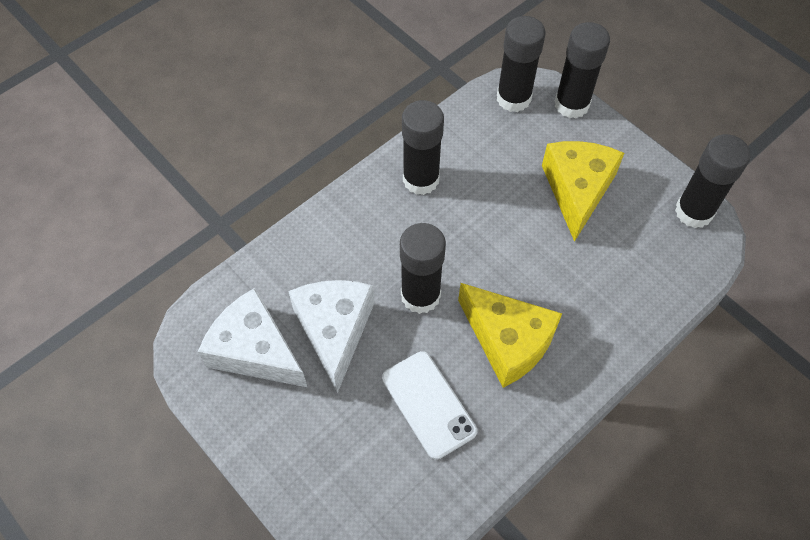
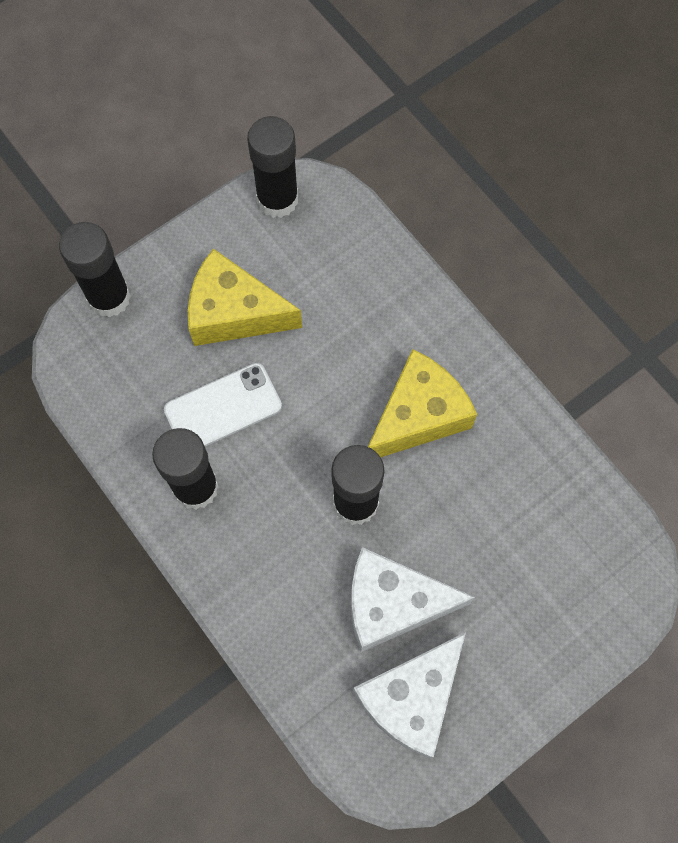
camera: 85 degrees left, 10 degrees up
(428, 404) = (487, 506): white phone -> white phone (223, 408)
(513, 98) = (88, 362): black glue stick -> none

